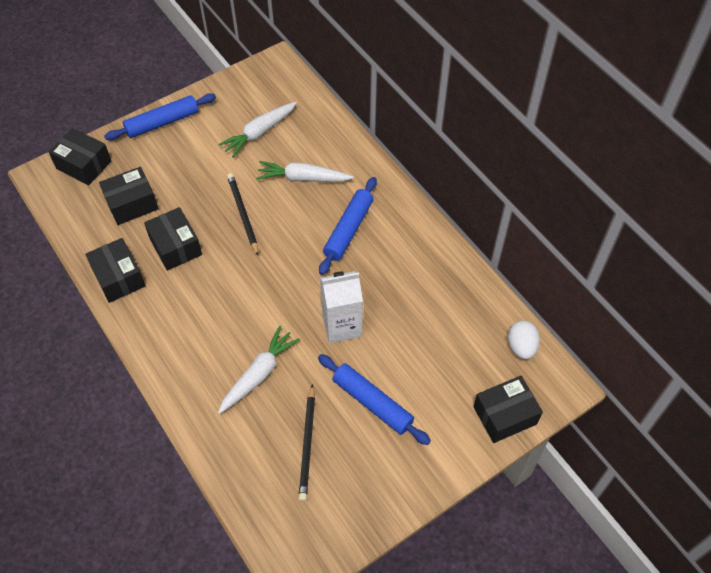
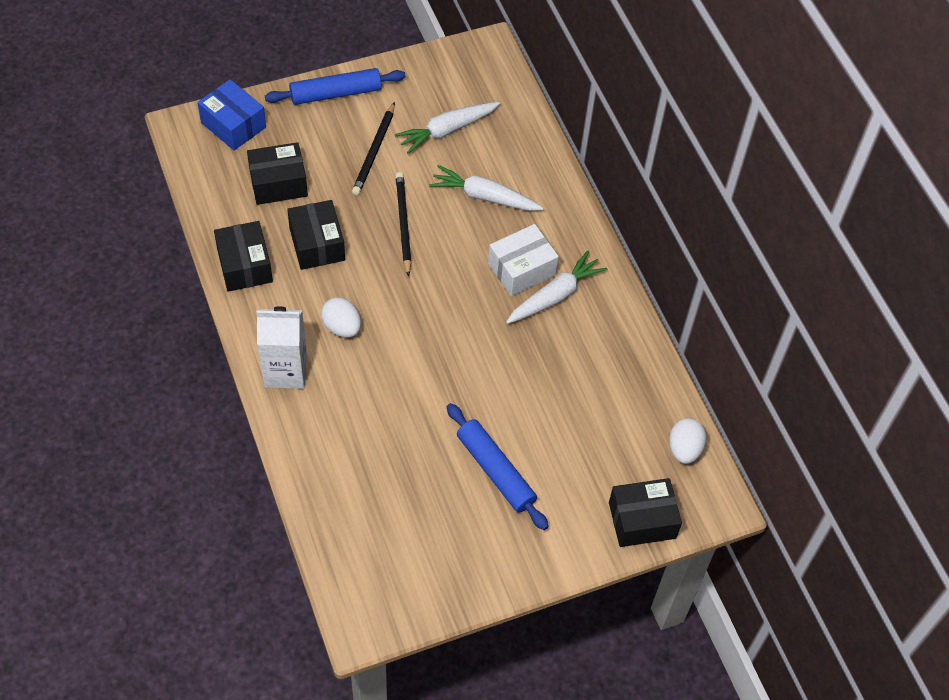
camera: 10 degrees right, 0 degrees up
(84, 165) = (233, 125): black box -> blue box
(213, 311) = (342, 327): none -> white egg
(258, 374) = (376, 410): white carrot -> white carrot (555, 295)
(307, 444) = (411, 498): black pencil -> black pencil (374, 151)
(342, 325) = (484, 377): white carton -> white carton (285, 371)
(348, 230) = (521, 269): blue rolling pin -> white box

